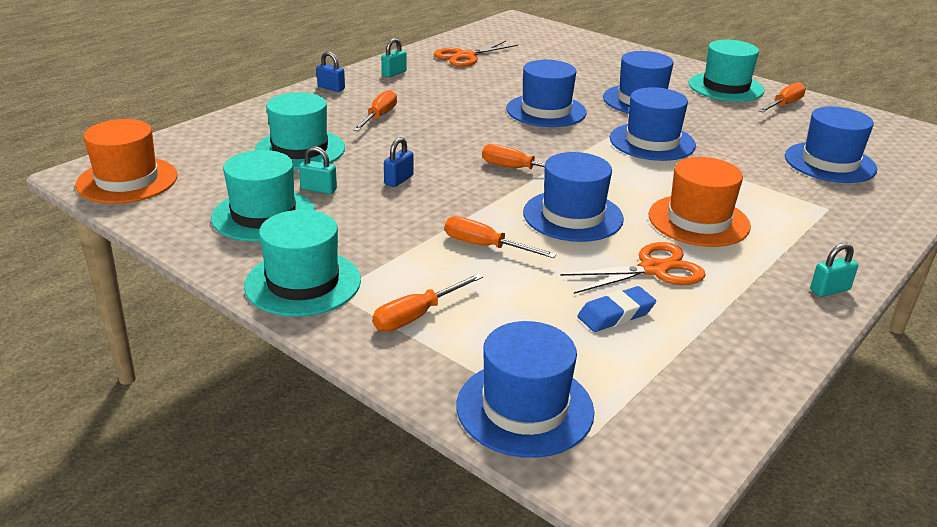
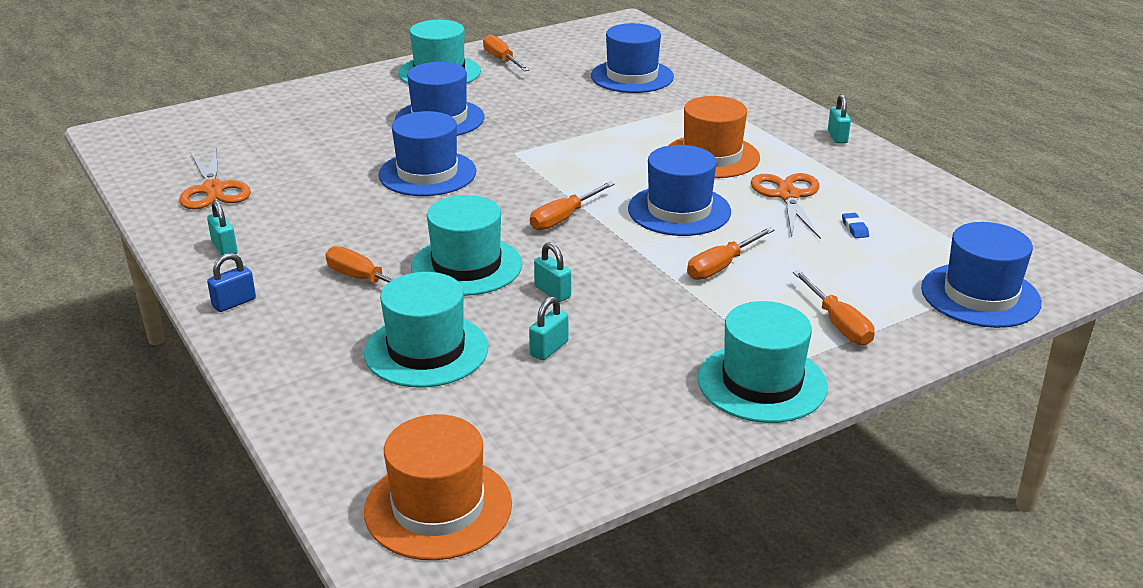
camera: 70 degrees left, 0 degrees up
(263, 215) = (598, 395): turquoise hat -> turquoise hat (466, 266)
(398, 180) = (552, 292): blue padlock -> turquoise padlock
(616, 314) = (854, 228): blue eraser -> blue eraser, size x0.56
(652, 142) = (543, 138): blue hat -> none

